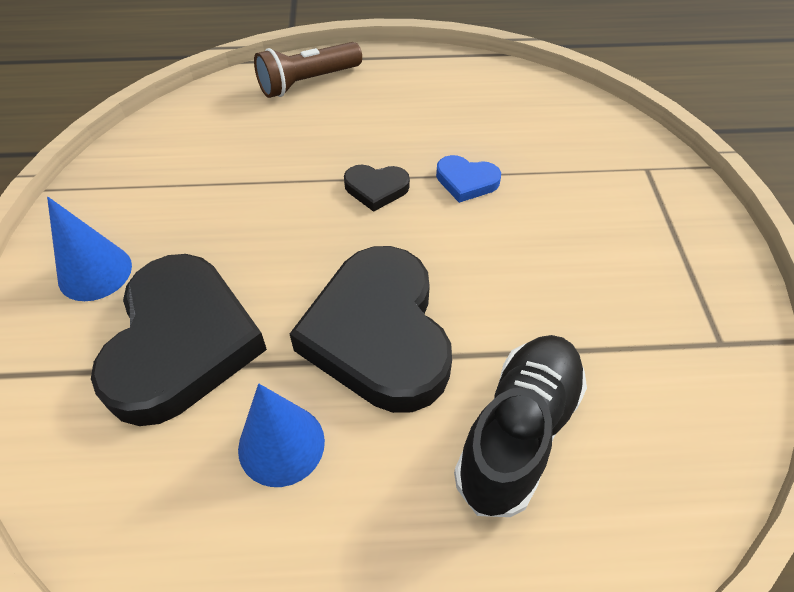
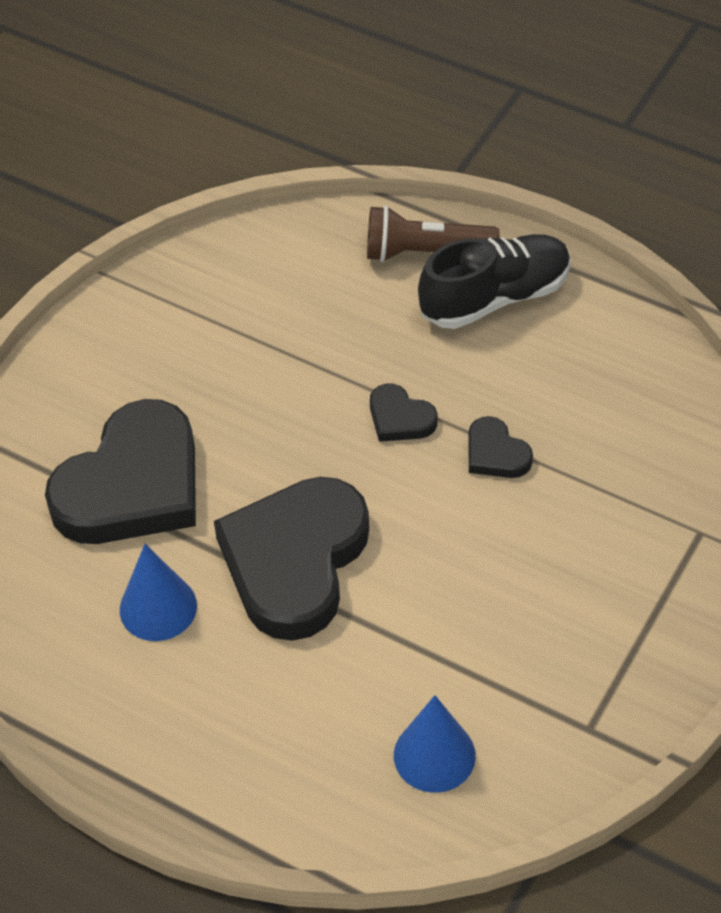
camera: 35 degrees right, 0 degrees up
(95, 272) = (99, 382): blue cone -> blue cone (434, 755)
(466, 181) = (496, 453): blue heart -> black heart
(518, 432) = (345, 698): black shoe -> black shoe (495, 297)

